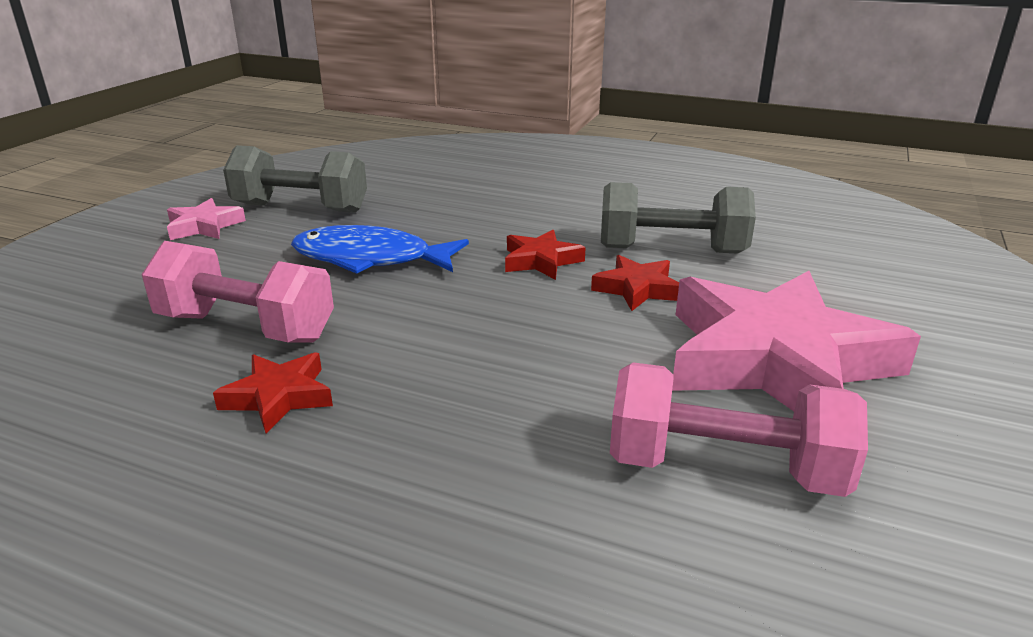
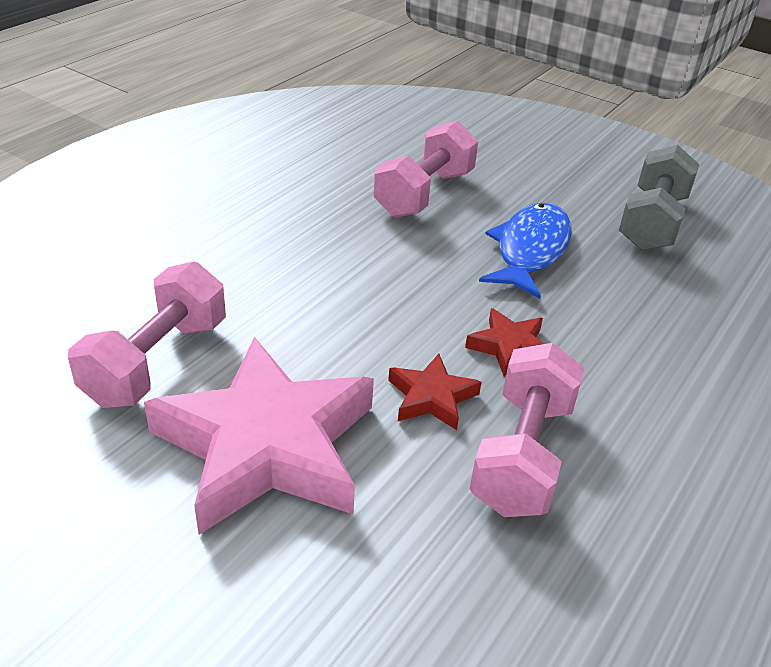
camera: 100 degrees right, 10 degrees up
(204, 226) = (608, 177): pink star -> none
(279, 397) = (332, 203): red star -> none
(671, 250) = (522, 455): grey dumbbell -> pink dumbbell

